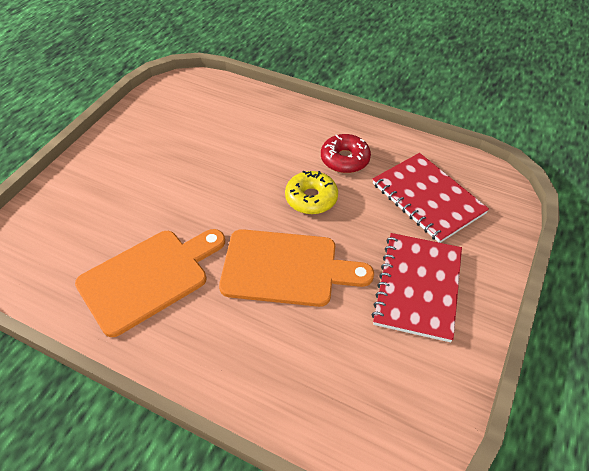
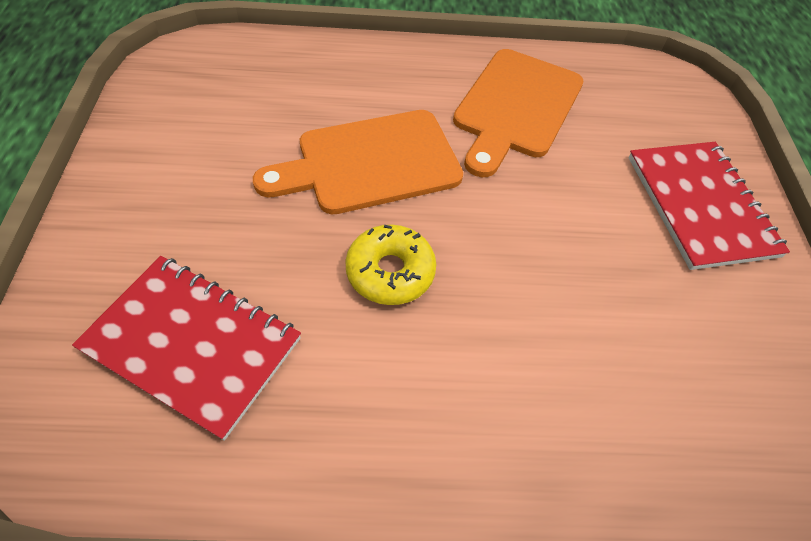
camera: 150 degrees right, 5 degrees up
(345, 159) = (370, 376): red donut -> none
(418, 287) = (190, 193): red notebook -> red notebook (700, 205)

